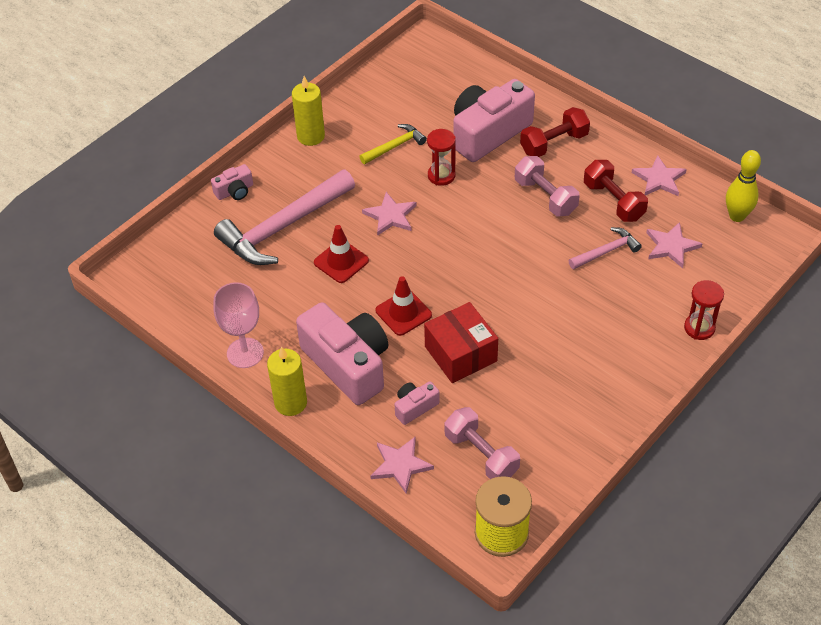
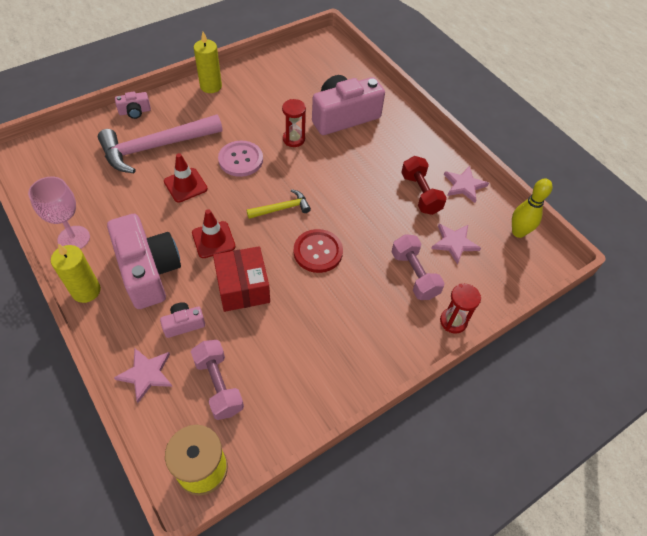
camera: 10 degrees right, 5 degrees up
(390, 216) = (240, 160): pink star -> pink button
(394, 146) = (269, 109): yellow hammer -> yellow hammer (282, 208)
(525, 295) = (318, 252): none -> red button
(545, 197) = (367, 176): pink dumbbell -> pink dumbbell (414, 275)
(554, 143) = (391, 137): red dumbbell -> none
(606, 251) = (399, 233): pink hammer -> none

